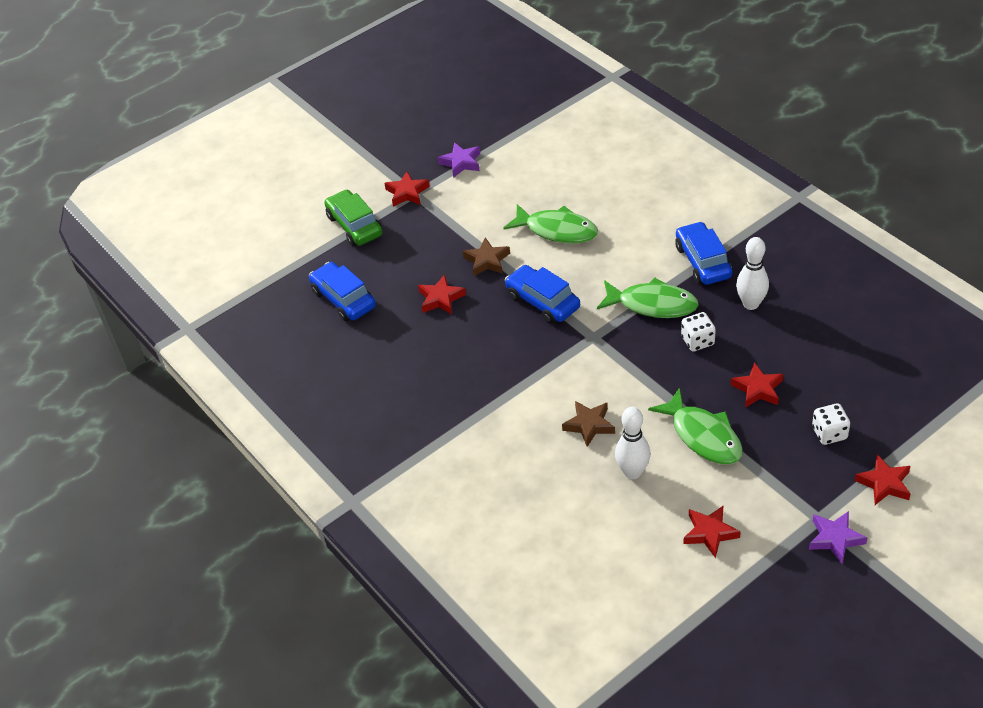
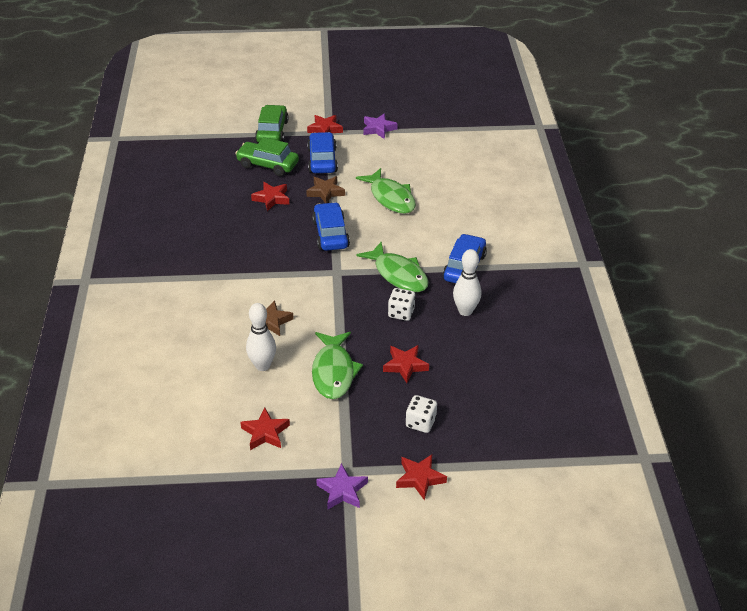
camera: 30 degrees right, 5 degrees down
(343, 299) = (216, 168): blue car -> blue car (322, 160)
(393, 264) = (267, 165): none -> green car

